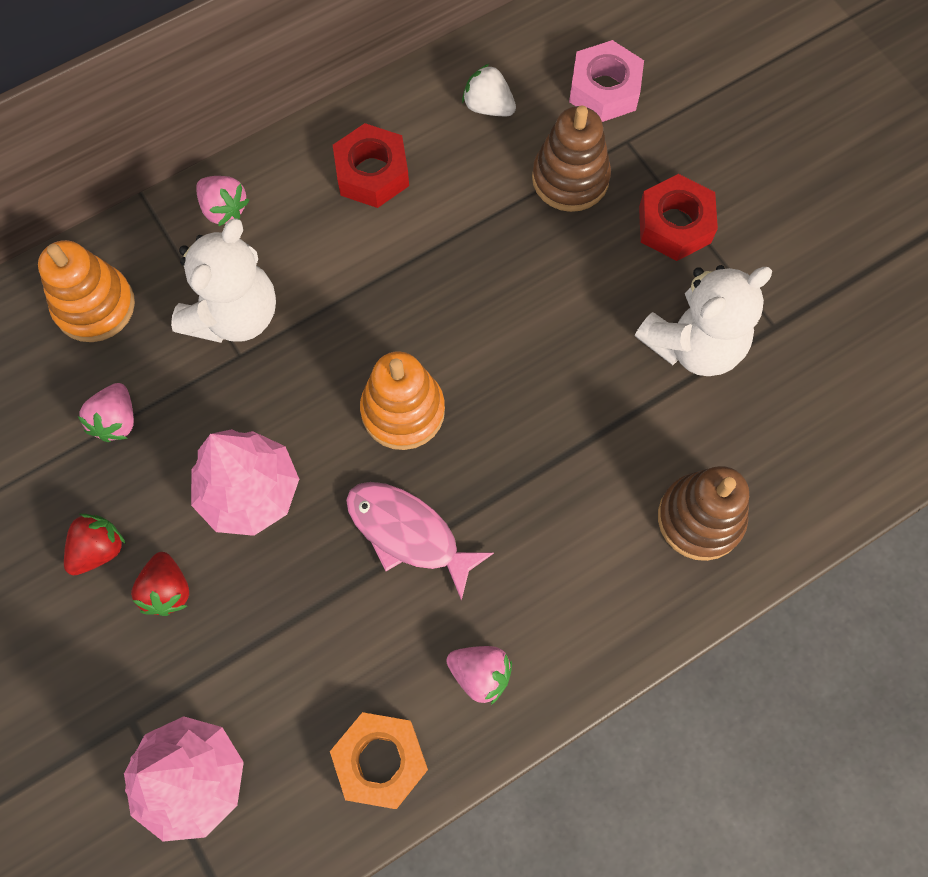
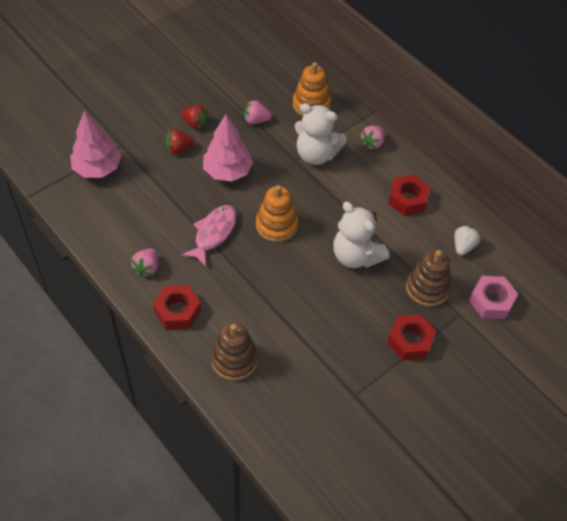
camera: 80 degrees right, 15 degrees down
(380, 761) = (106, 233): orange nut -> none
(588, 617) = (177, 311): none -> red nut
(694, 344) = (336, 353): white teddy bear -> white teddy bear (356, 256)

